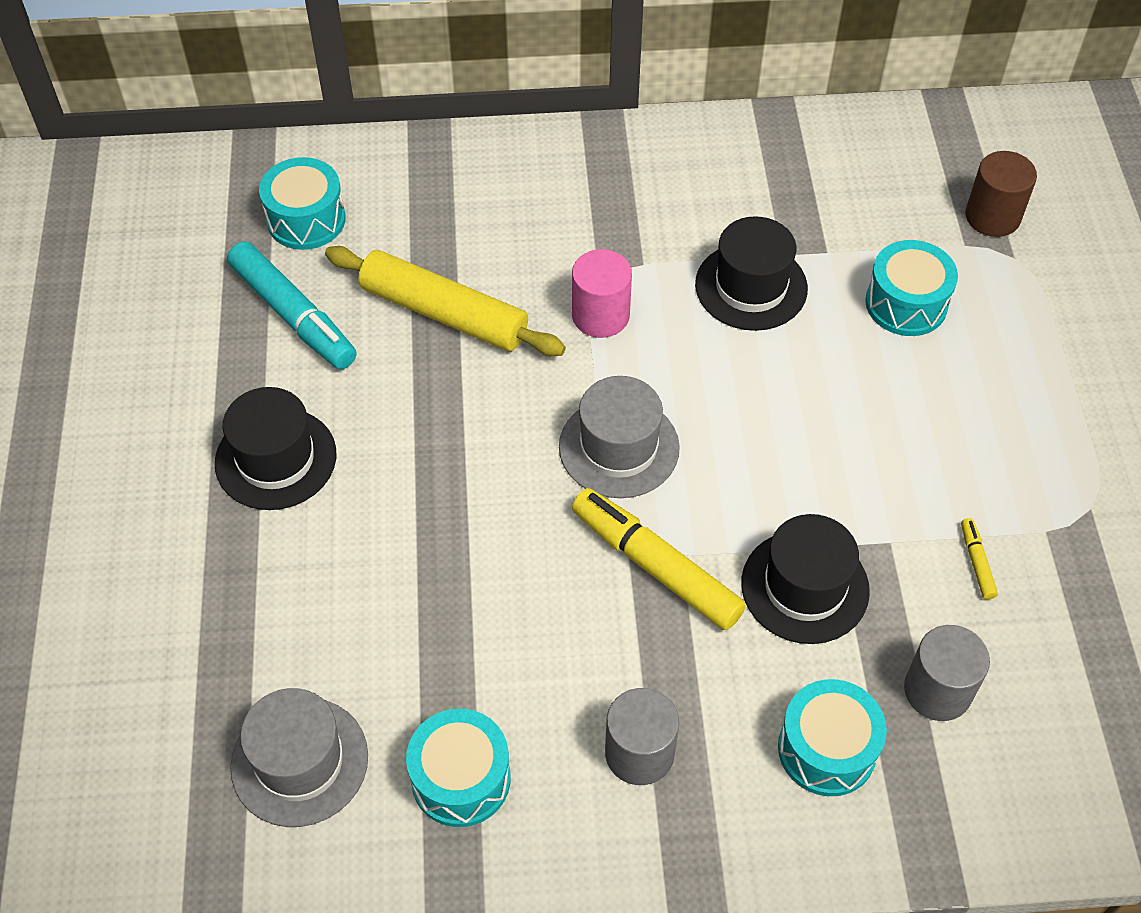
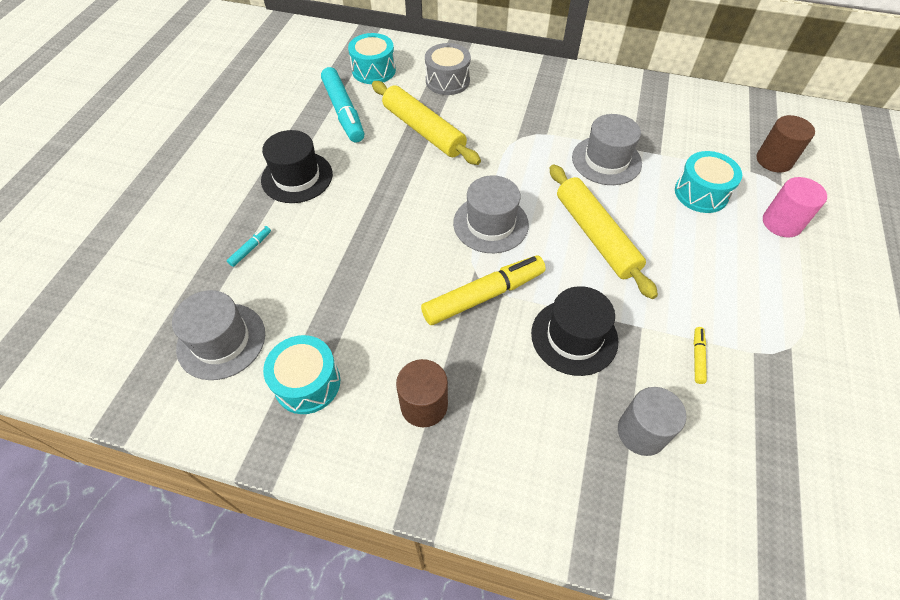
camera: 20 degrees right, 0 degrees up
(265, 604) = (251, 249): none -> turquoise marker
(442, 207) = (447, 81): none -> grey drum
(600, 315) = (510, 153): pink cylinder -> pink cylinder (781, 223)
(639, 753) = (424, 405): grey cylinder -> brown cylinder
(656, 566) = (484, 296): yellow marker -> yellow marker turned 90 degrees clockwise
(751, 286) = (606, 160): black hat -> grey hat
(779, 420) = (595, 235): none -> yellow rolling pin
(827, 749) = (549, 445): turquoise drum -> none

